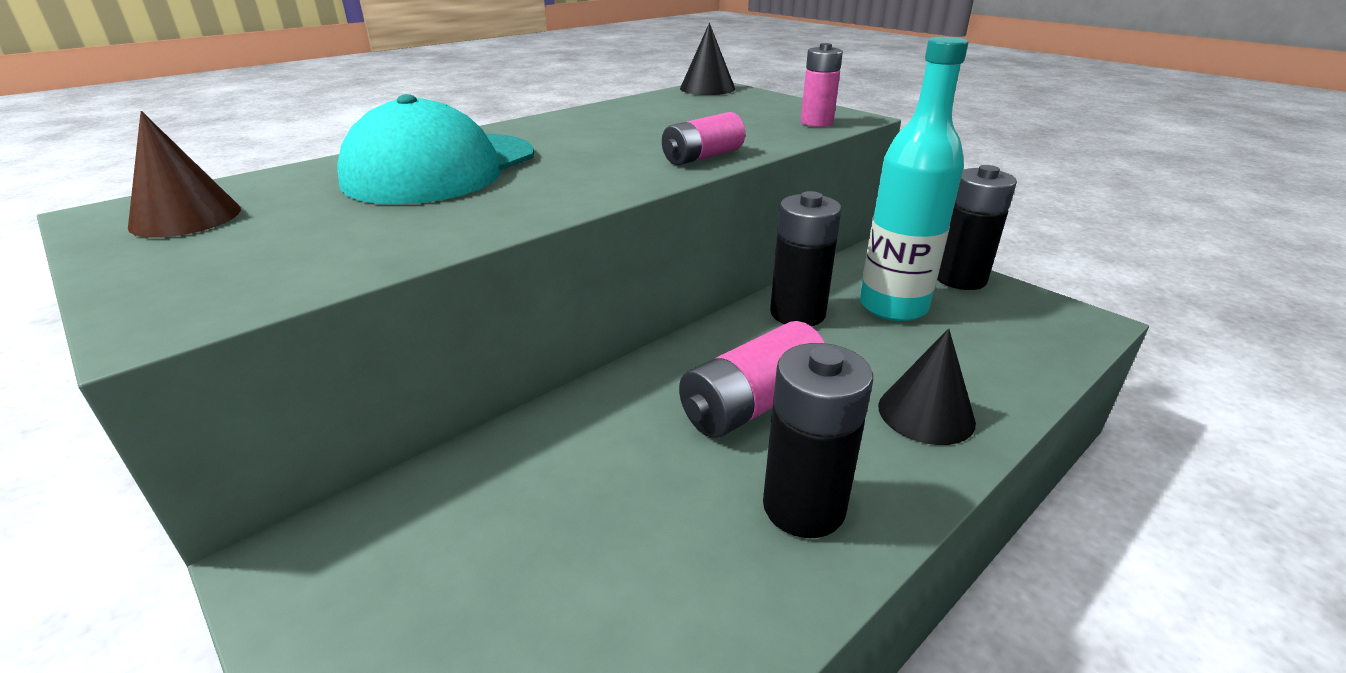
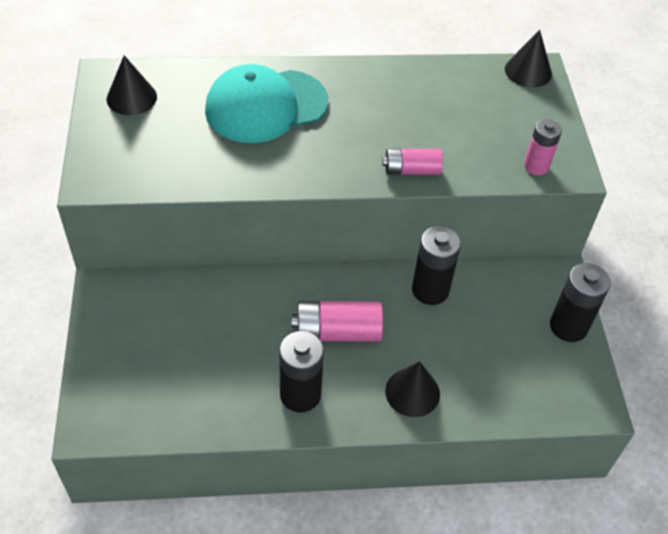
camera: 35 degrees right, 20 degrees up
(186, 217) = (131, 98): brown cone -> black cone
(893, 307) = (492, 320): turquoise bottle -> none

